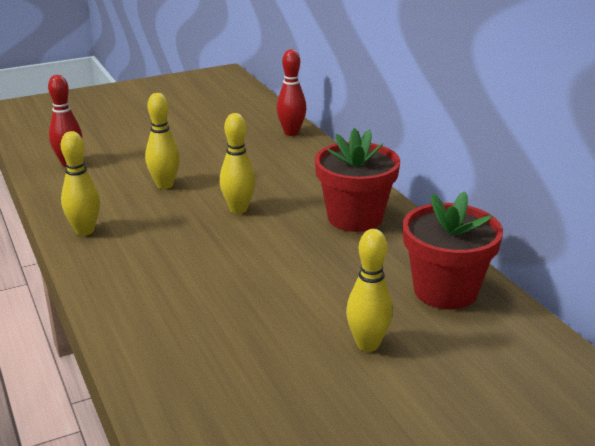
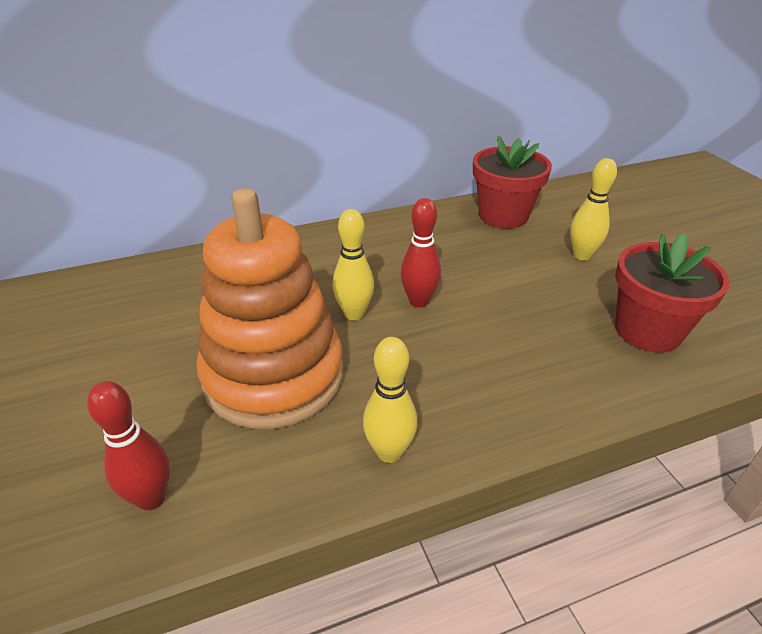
camera: 85 degrees left, 10 degrees up
(165, 185) = (274, 376): yellow bowling pin -> orange stacking toy
(291, 133) = (168, 268): red bowling pin -> red bowling pin (419, 301)
(355, 218) = (385, 244): red flower pot -> red flower pot (647, 331)

